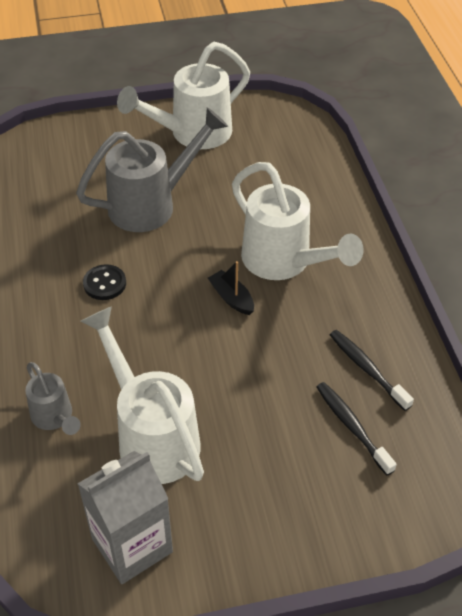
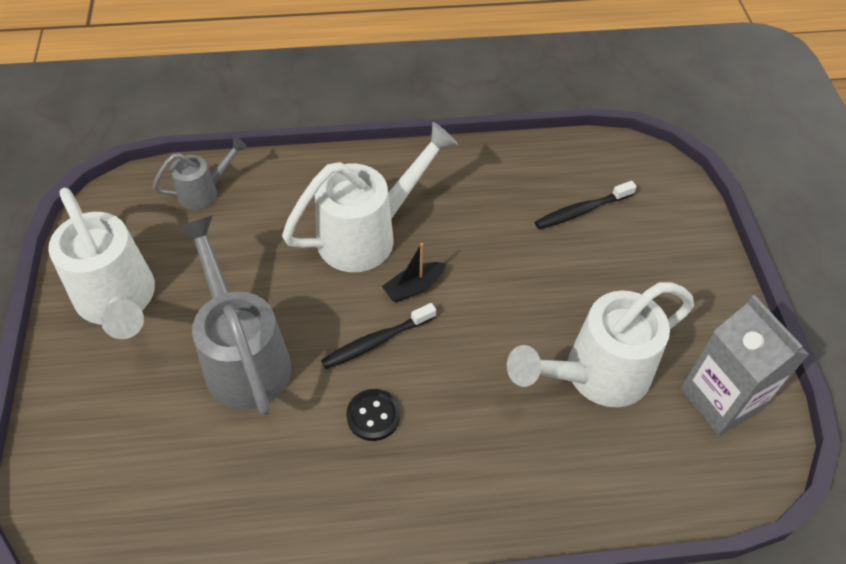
camera: 85 degrees left, 5 degrees up
(54, 418) = (573, 473): grey watering can -> grey watering can (204, 192)
(367, 369) = (516, 189): black toothbrush -> black toothbrush (376, 341)

